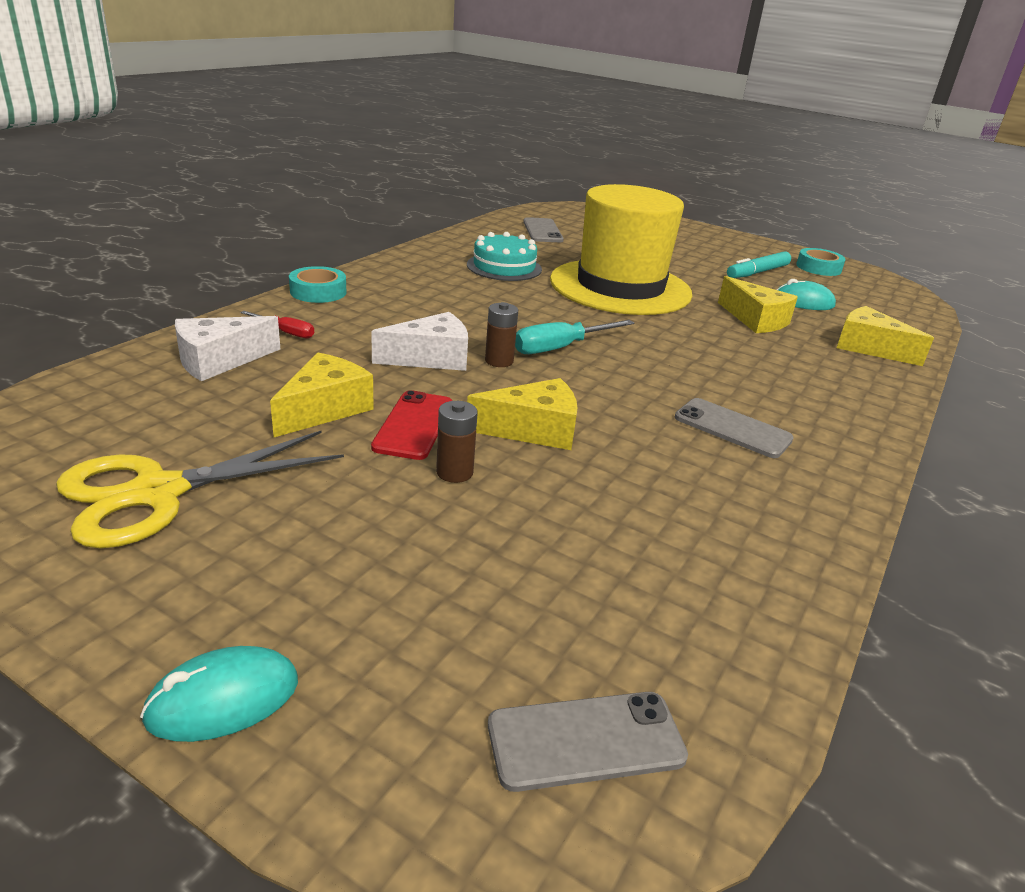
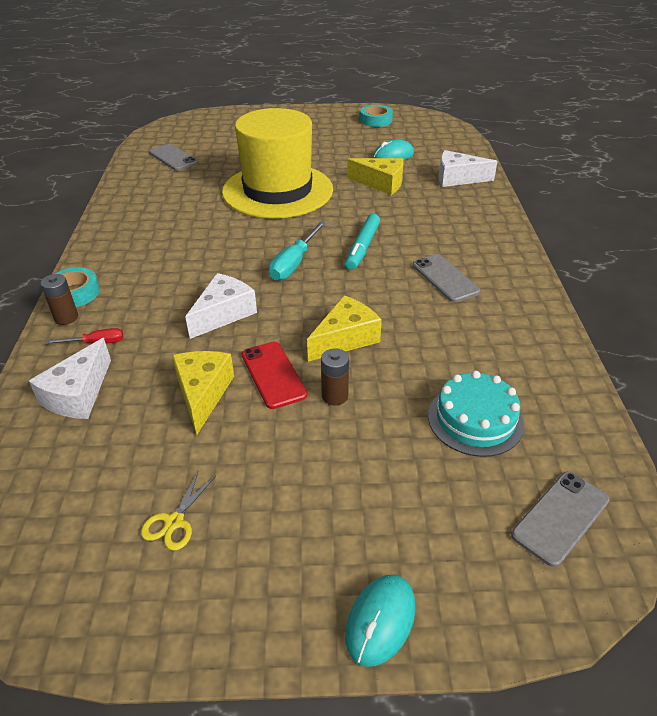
camera: 30 degrees left, 10 degrees up
(158, 493) = (174, 522): yellow scissors -> yellow scissors, size x0.44
(499, 361) = (268, 294): brown battery -> brown battery (66, 318)
(504, 267) = (183, 206): turquoise cake -> turquoise cake (475, 419)
(732, 428) = (445, 278): grey phone -> grey phone turned 60 degrees clockwise
(757, 272) = (346, 140): turquoise marker -> turquoise marker (363, 247)
(869, 348) = (457, 178): yellow cheese -> white cheese

